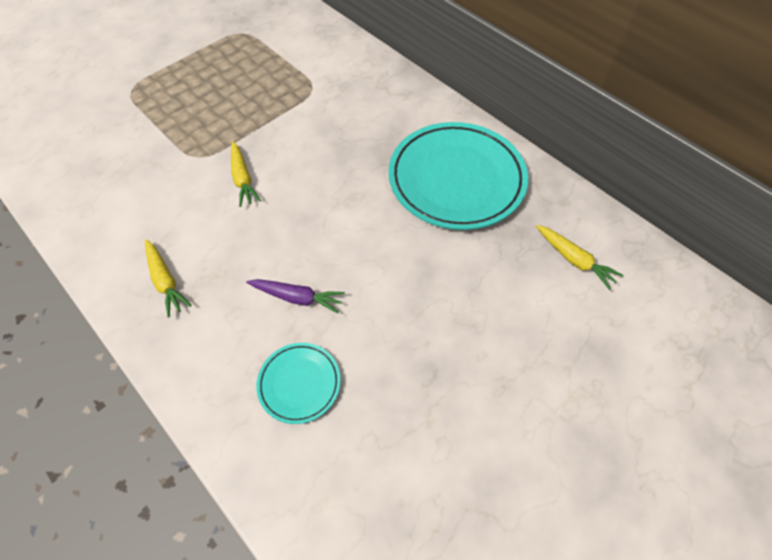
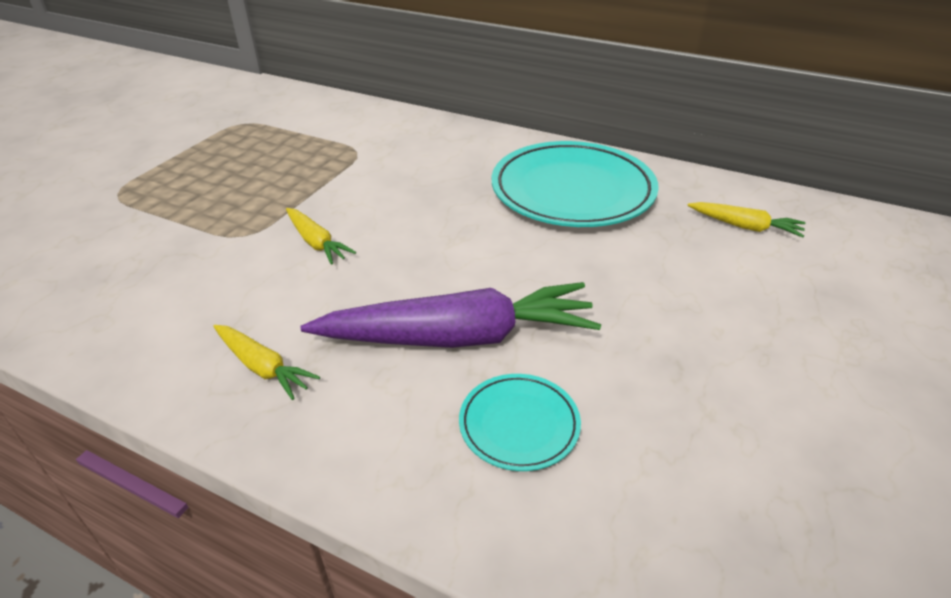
camera: 20 degrees left, 20 degrees down
(297, 297) = (458, 337): purple carrot -> purple carrot, size x2.08

